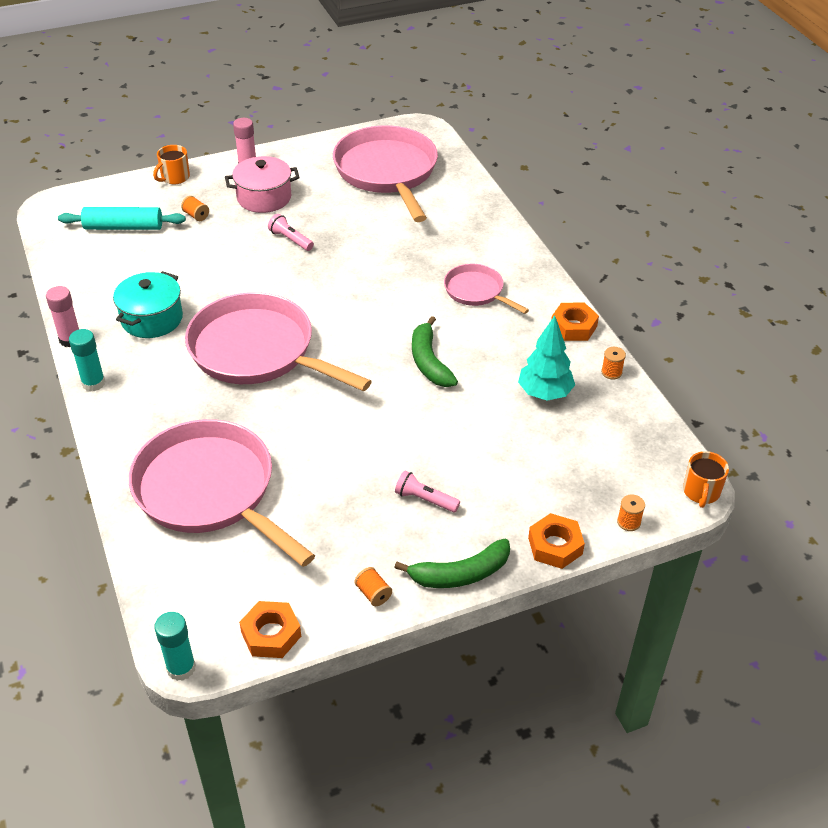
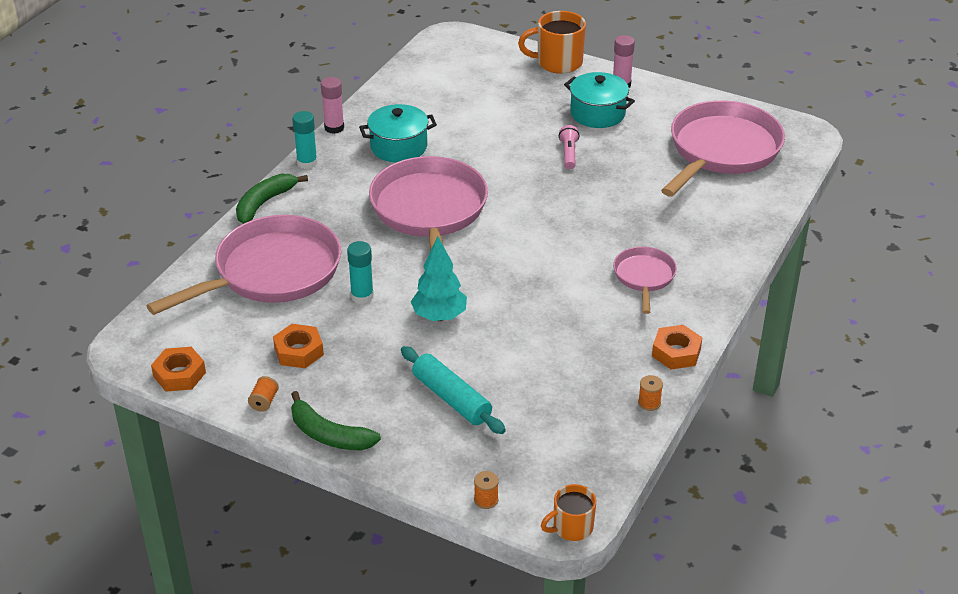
camera: 50 degrees right, 5 degrees down
(123, 227) = (472, 76): turquoise rolling pin -> turquoise rolling pin (451, 398)
(175, 177) = (558, 63): orange mug -> orange mug, size x1.63
(181, 668) = (113, 352): turquoise glue stick -> turquoise glue stick (362, 296)
(196, 215) = (531, 97): orange spool -> none
(210, 491) = (271, 272): pink pan -> pink pan turned 45 degrees clockwise
(264, 198) = (597, 113): pink pot -> turquoise pot
(425, 499) = (381, 376): pink flashlight -> none
(429, 362) = (528, 298): green banana -> green banana (264, 203)
(544, 393) = (573, 378): turquoise tree -> turquoise tree (439, 316)
(555, 546) = (413, 470): orange nut -> orange nut (299, 351)

